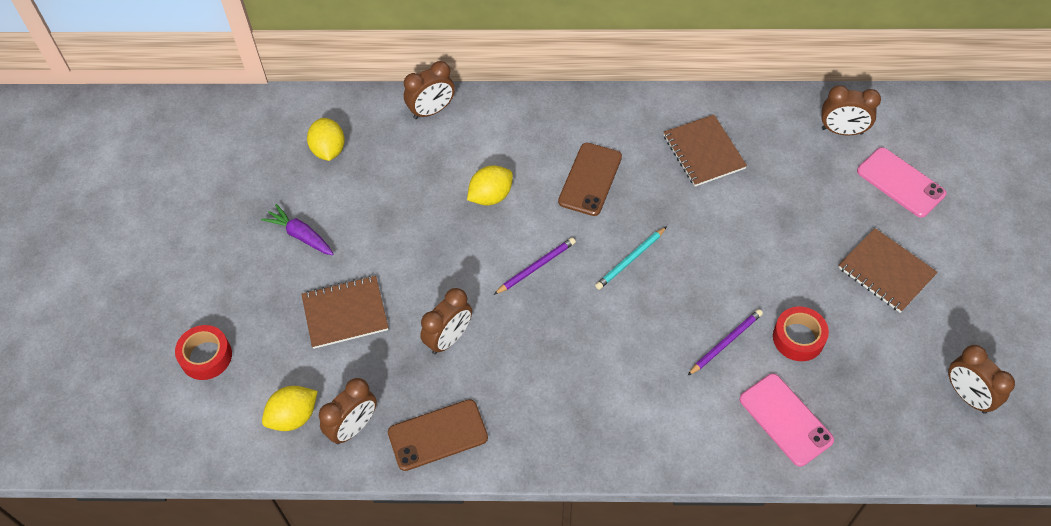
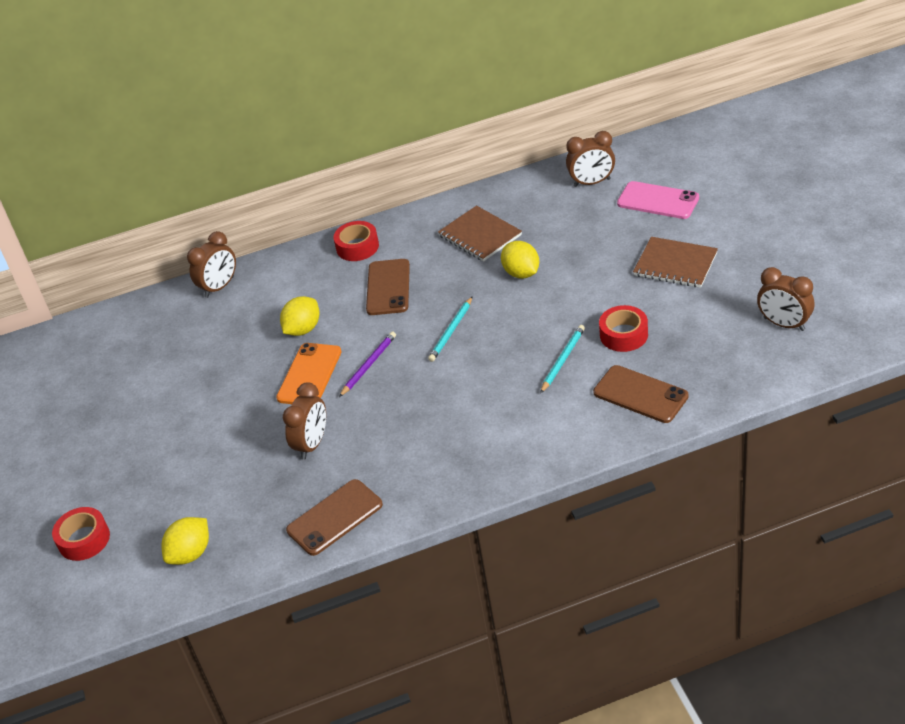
camera: 15 degrees left, 15 degrees down
(301, 235) = (136, 418): purple carrot -> none
(328, 150) = (134, 347): yellow lemon -> yellow lemon (521, 273)
(345, 313) = (205, 460): brown notebook -> none
(353, 427) = (252, 540): brown clock -> none
(476, 254) = (309, 375): none -> orange phone
(579, 116) = (357, 247): none -> red tape
(725, 342) = (562, 360): purple pencil -> turquoise pencil
(785, 420) = (640, 394): pink phone -> brown phone

